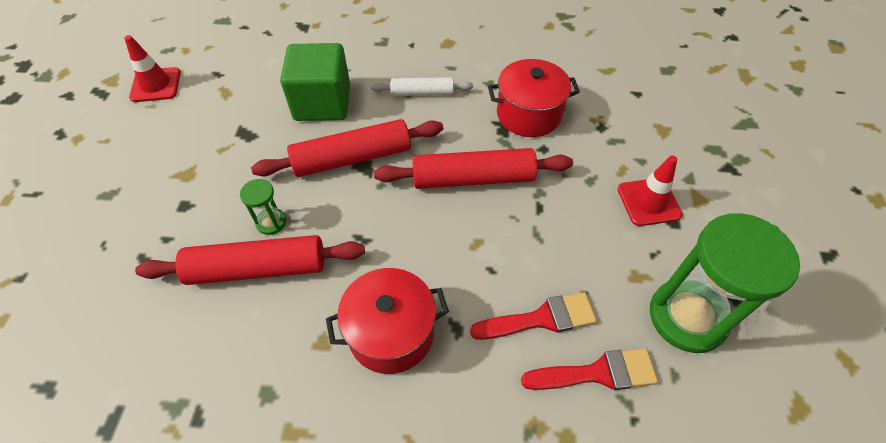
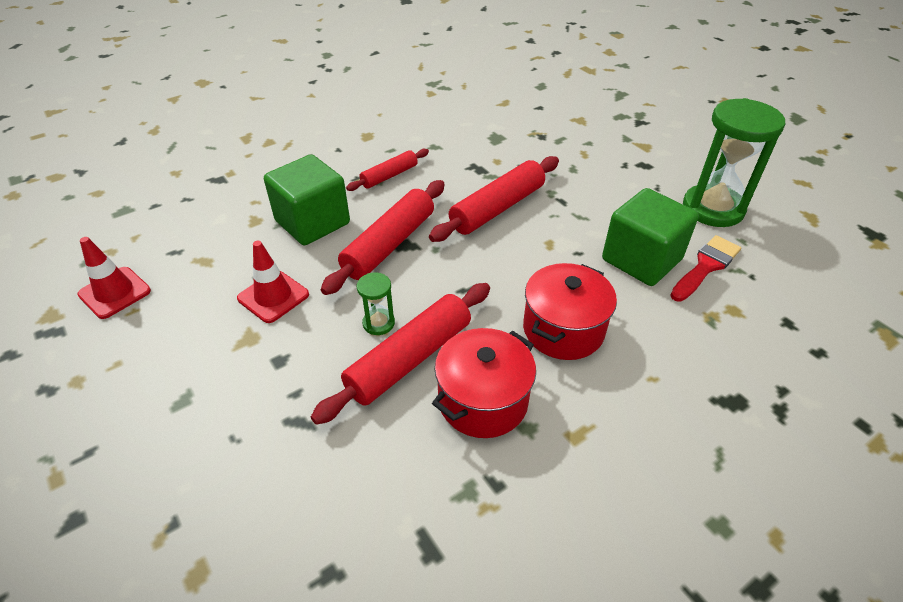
camera: 40 degrees left, 10 degrees down
(422, 93) = (389, 176): white rolling pin -> red rolling pin
(528, 114) = (485, 152): red pot -> red pot (483, 400)
(541, 319) = (641, 260): red brush -> green cube
(648, 202) = (620, 162): red traffic cone -> red traffic cone (273, 296)

